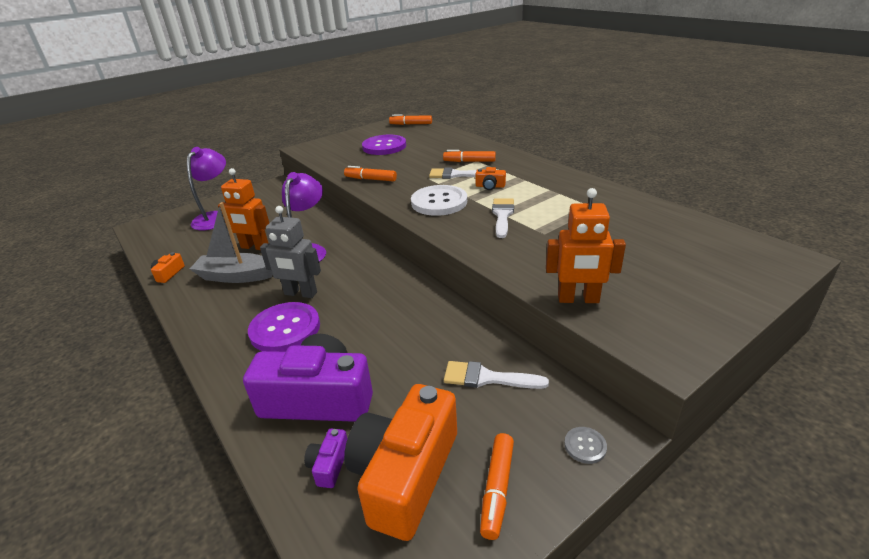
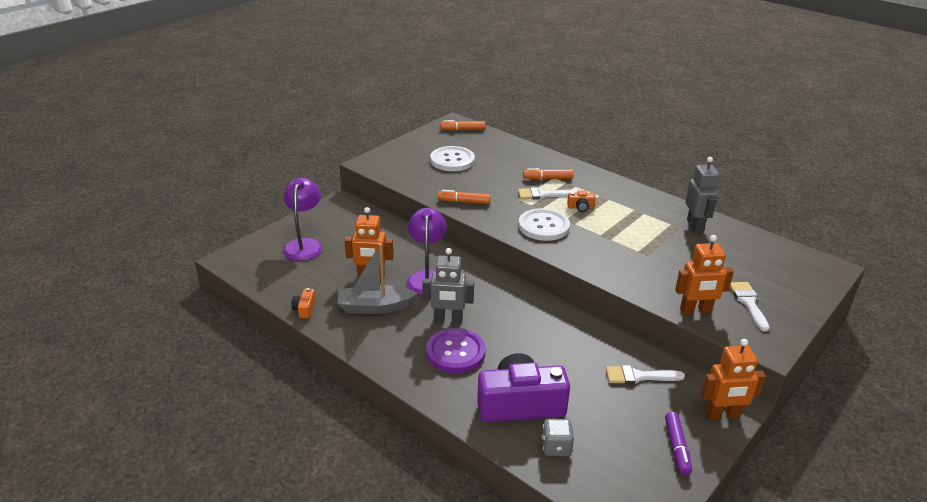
camera: 15 degrees left, 0 degrees up
(329, 465) = (556, 447): purple camera -> grey dice
(384, 146) = (452, 160): purple button -> white button
(405, 474) = (612, 446): orange camera -> none
(497, 489) = (677, 448): orange marker -> purple marker
(502, 215) = (606, 238): white brush -> white brush (748, 303)
(585, 446) = (723, 415): grey button -> orange robot
(616, 207) = (695, 226): none -> grey robot

